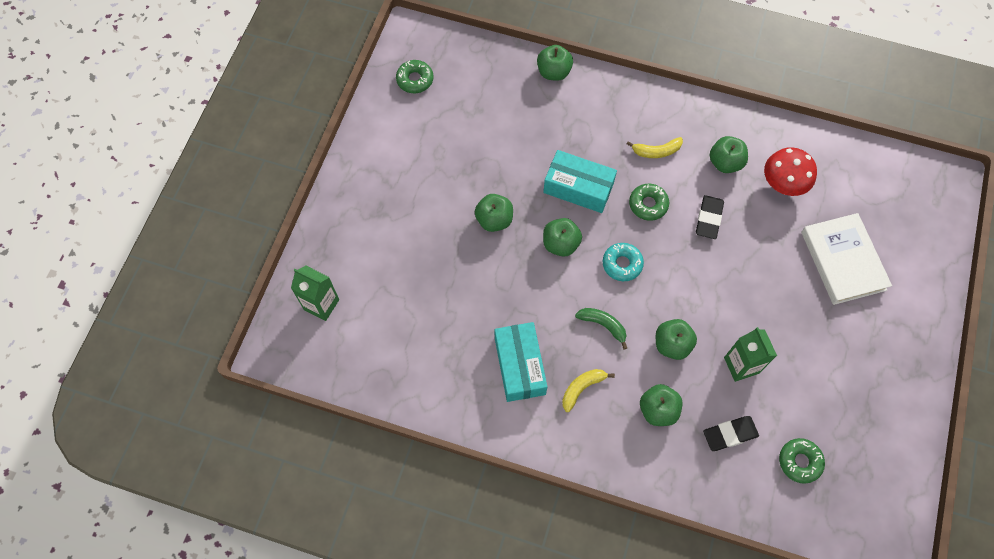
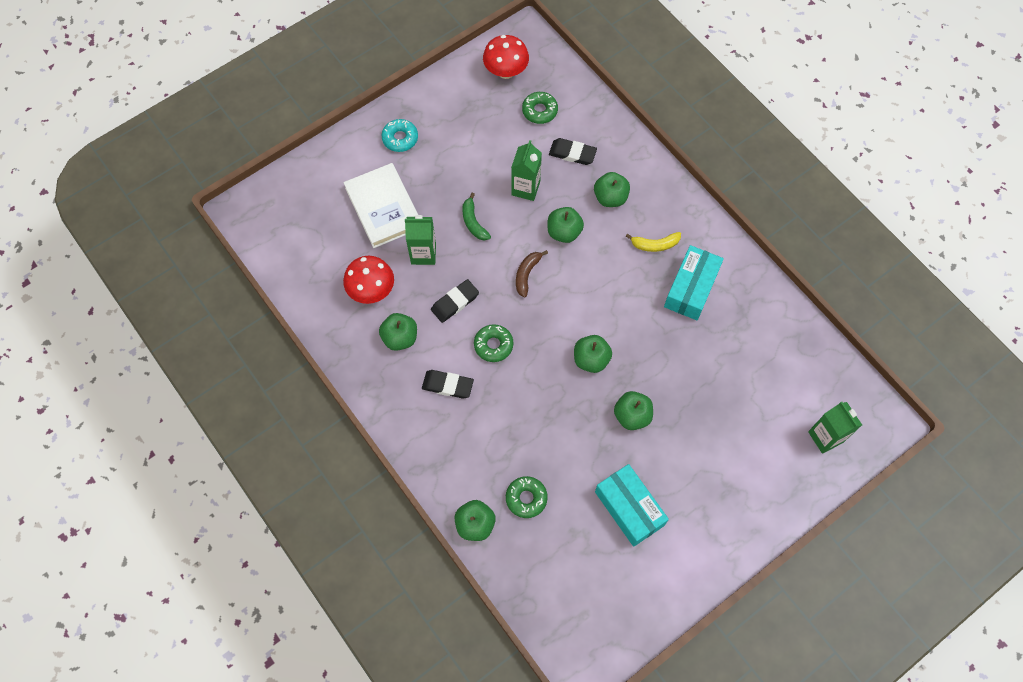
camera: 145 degrees left, 0 degrees up
(415, 80) = (613, 608): green donut -> green donut (526, 498)
(578, 188) = (540, 397): turquoise box -> turquoise box (629, 508)
(603, 325) = (605, 277): green banana -> green banana (473, 222)
(622, 264) = (554, 312): turquoise donut -> turquoise donut (400, 138)
(656, 151) = (447, 385): yellow banana -> black eraser
(671, 282) = (527, 274): none -> brown banana
(772, 242) = (423, 254): none -> green carton
(843, 261) = (383, 208): white book -> white book turned 45 degrees counterclockwise
(871, 486) = (506, 71): none -> red mushroom

